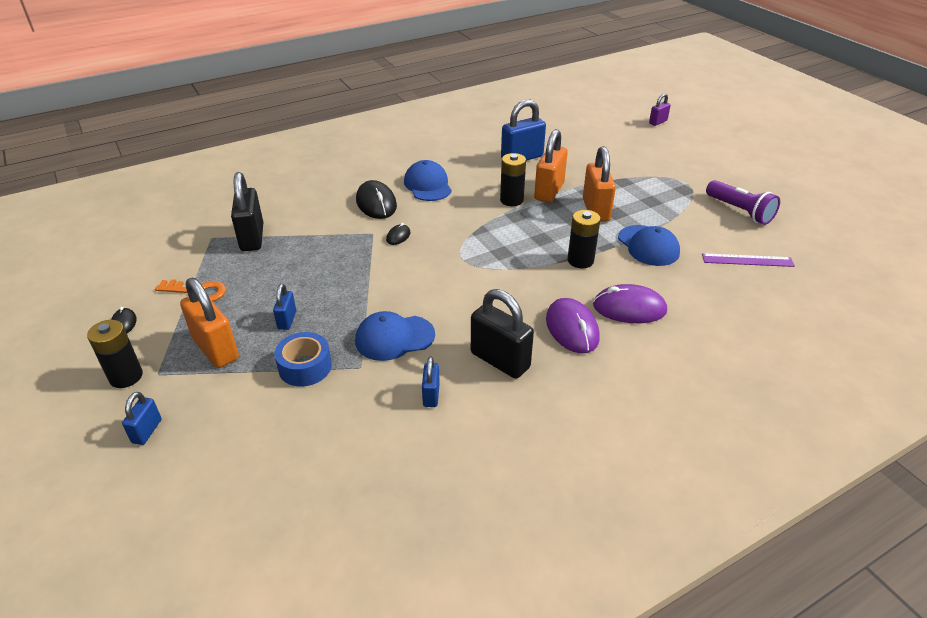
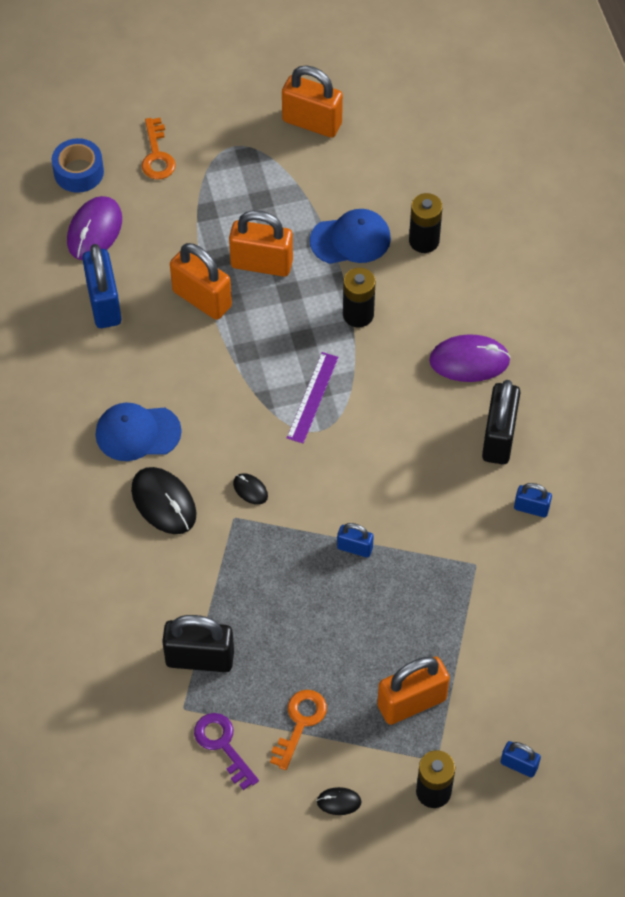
camera: 75 degrees left, 20 degrees up
(180, 259) = (223, 745): none -> purple key
(287, 320) = (381, 628): blue padlock -> blue padlock (354, 548)
(305, 367) = (463, 616): blue tape -> blue tape (78, 172)
(376, 203) = (164, 502): black mouse -> black mouse turned 60 degrees clockwise
(394, 338) = (439, 526): blue cap -> none
(500, 360) = (499, 438): black padlock -> black padlock turned 45 degrees counterclockwise
(511, 200) = (208, 346): black battery -> black battery (424, 241)
(629, 308) = (452, 299): purple mouse -> purple mouse (94, 230)
(652, 157) = (157, 155): none -> orange key
(658, 122) = (64, 110): purple padlock -> none
(740, 211) = (312, 122): purple flashlight -> orange padlock
(747, 260) = (404, 160): purple ruler -> purple ruler (312, 397)

